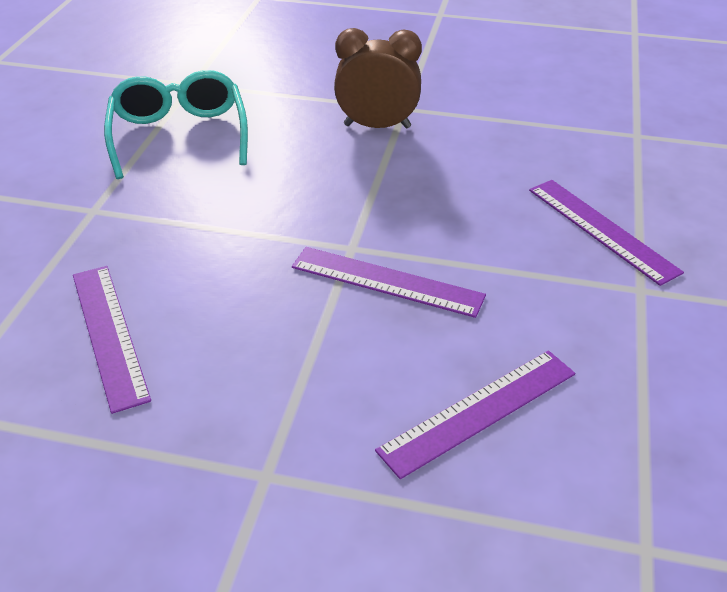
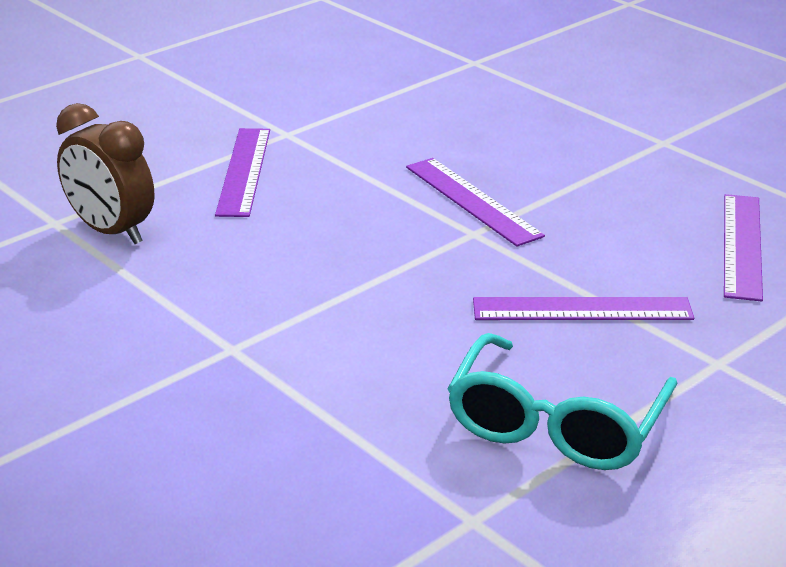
camera: 145 degrees left, 10 degrees down
(377, 126) = (297, 337): brown clock -> brown clock (111, 232)
(479, 411) = (495, 123): purple ruler -> purple ruler (582, 309)

